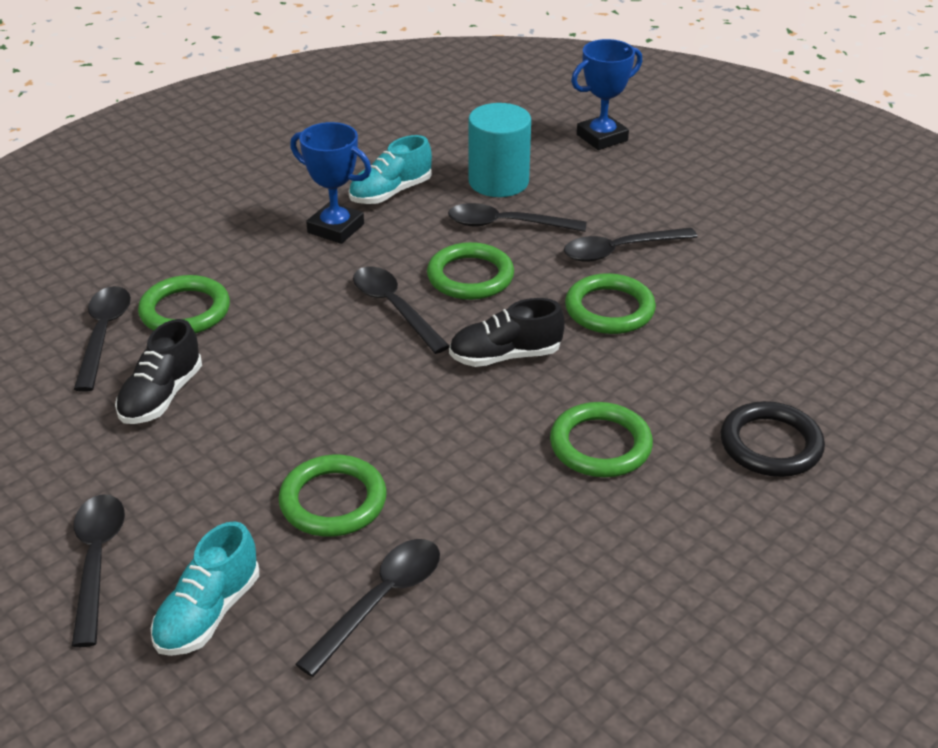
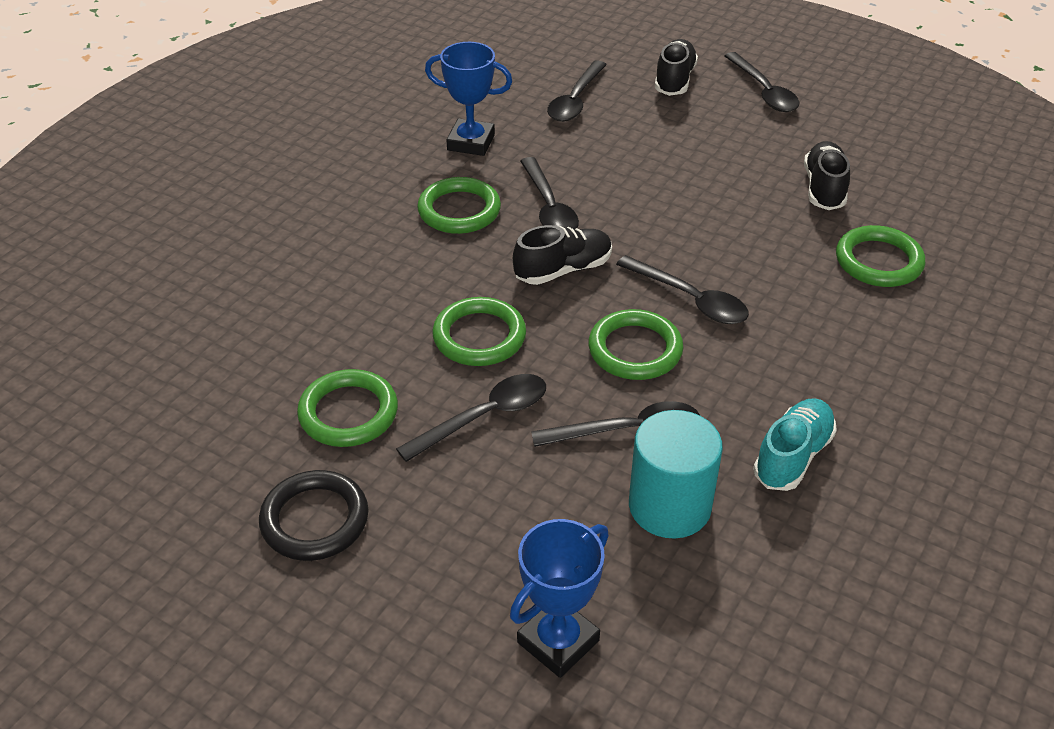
camera: 165 degrees right, 5 degrees up
(103, 335) = (924, 227): black spoon -> black spoon (549, 207)
(208, 613) = (674, 80): turquoise shoe -> black shoe
(333, 501) = (640, 144): green ring -> green ring (348, 413)
(336, 228) = (816, 386): blue trophy -> blue trophy (471, 142)
(770, 444) = (321, 233): black ring -> black ring (315, 520)

